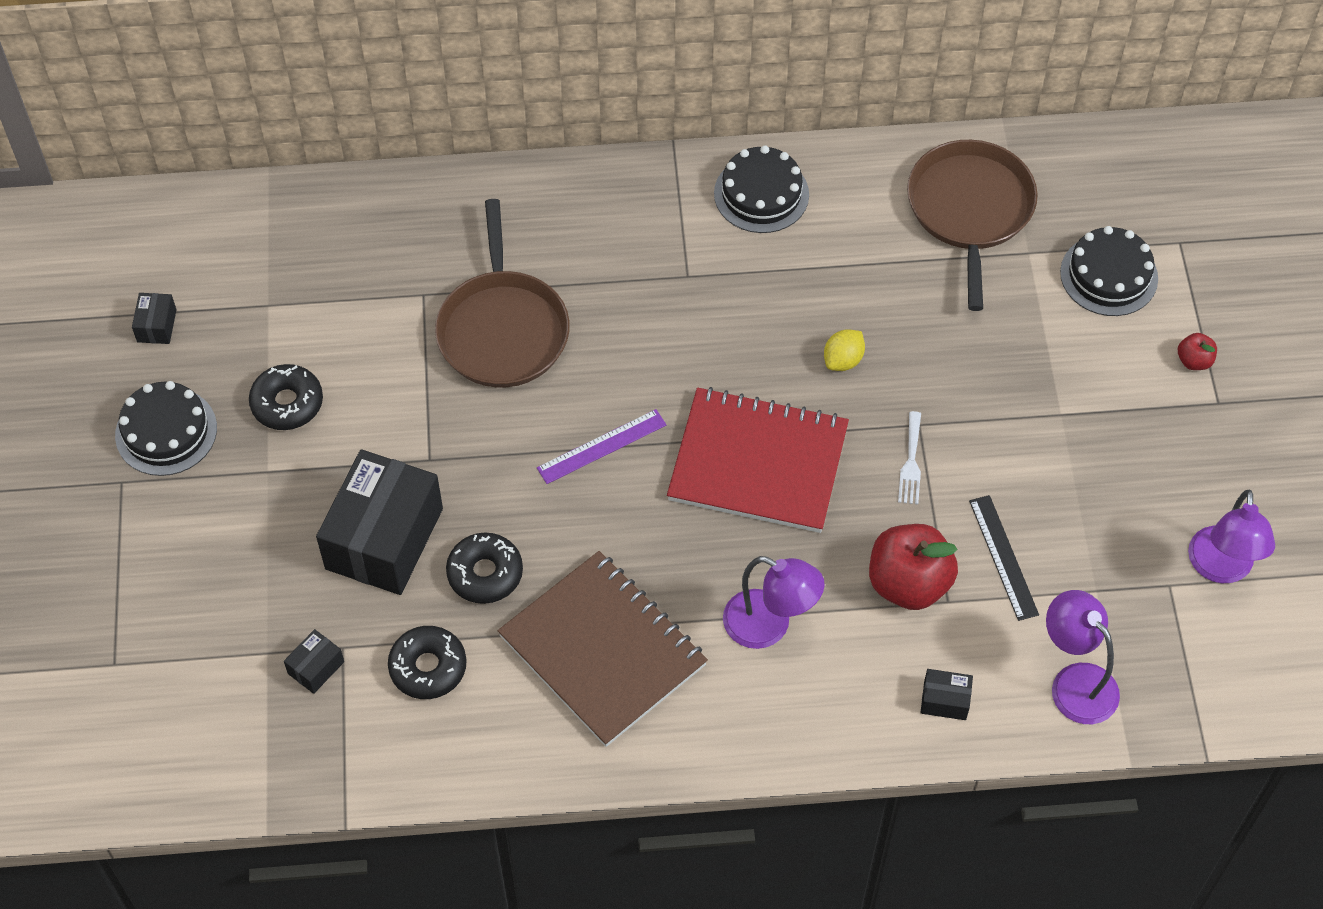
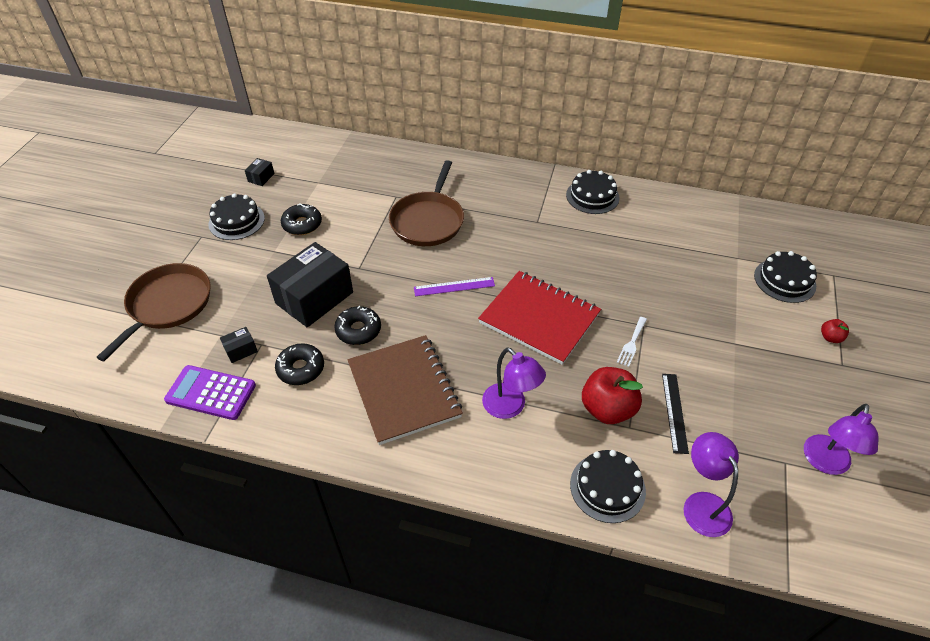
camera: 20 degrees right, 10 degrees down
(310, 751) = (211, 393): none -> purple calculator
(843, 360) = (609, 281): yellow lemon -> none
(945, 700) = (607, 487): black box -> black cake
(970, 210) = (708, 230): brown pan -> brown pan (167, 305)

